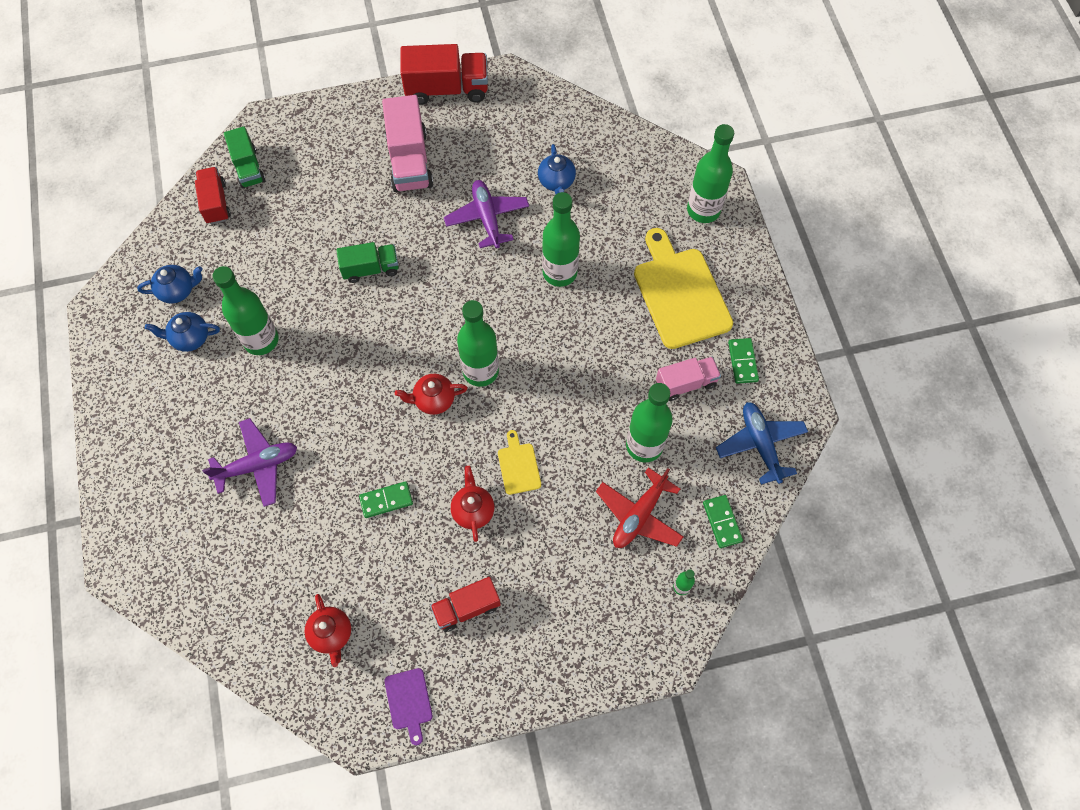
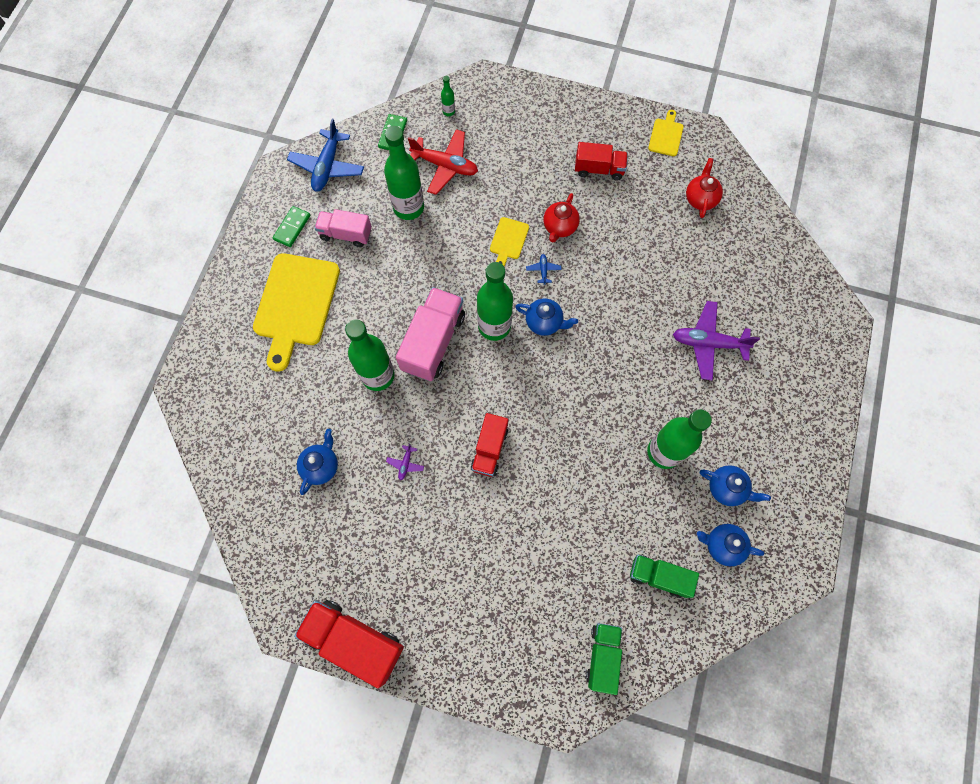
camera: 150 degrees left, 5 degrees up
(216, 203) = (651, 630): red truck -> red truck (489, 449)
(371, 269) = (536, 470): green truck -> green truck (658, 576)
(386, 500) = (620, 266): green domino -> none
(409, 161) = (440, 570): pink truck -> pink truck (433, 342)
(409, 702) = (666, 135): purple cutting board -> yellow cutting board
(433, 400) = (544, 322): red teapot -> blue teapot
(464, 453) = (543, 270): none -> blue plane
(487, 218) = (405, 464): purple plane -> purple plane, size x0.44
(639, 515) = (445, 166): red plane -> red plane turned 45 degrees clockwise
(703, 210) = (219, 366): green bottle -> none

